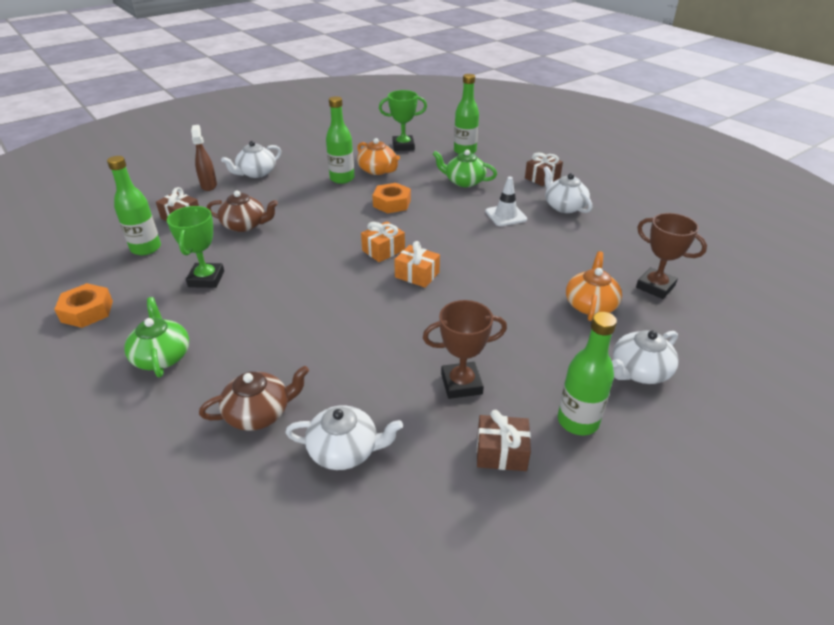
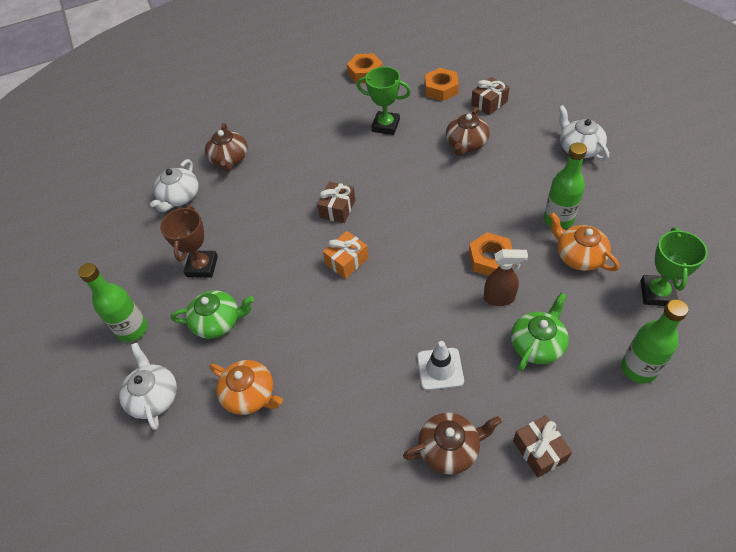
camera: 110 degrees right, 15 degrees up
(146, 248) = (441, 89): green bottle -> orange nut
(162, 356) = (302, 112): green teapot -> green teapot (218, 322)
(209, 185) = (552, 115): brown spray bottle -> brown spray bottle (499, 298)
(378, 170) = (579, 256): orange teapot -> orange teapot turned 75 degrees clockwise
(383, 250) = (395, 241): orange gift -> none
(501, 452) = (134, 275): brown gift -> brown gift (337, 209)
(564, 206) = (450, 448): white teapot -> brown teapot
(655, 287) = (252, 476): brown trophy -> none

